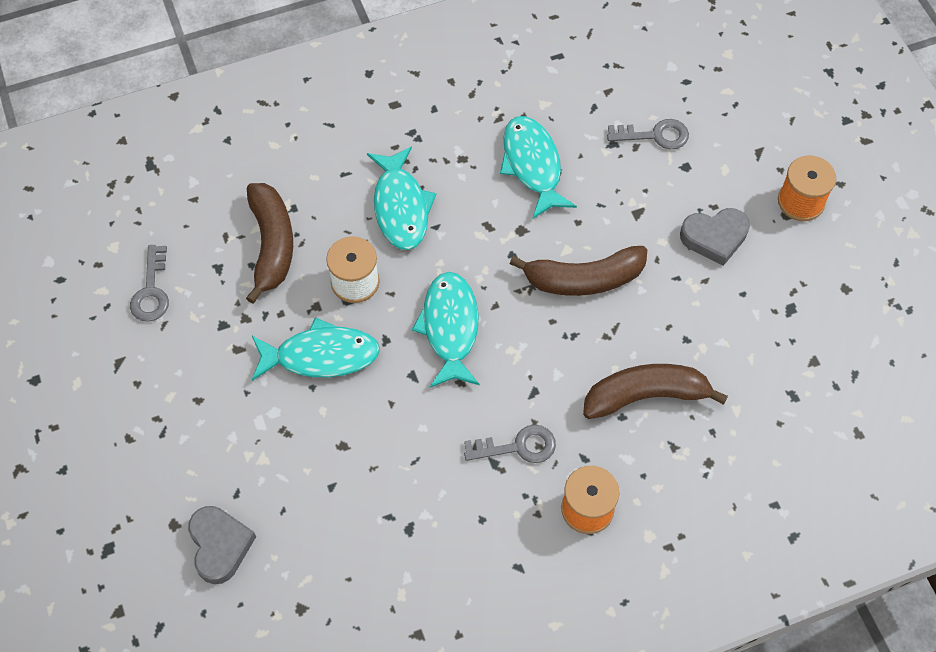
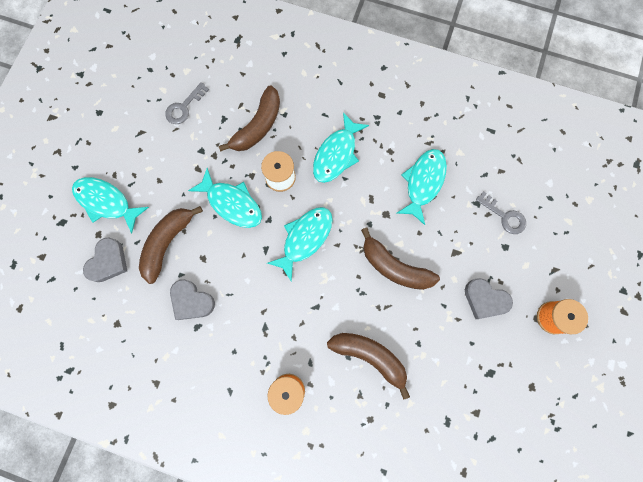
camera: 40 degrees right, 15 degrees up
(149, 478) = (106, 202): none -> turquoise fish
(279, 463) = (167, 243): none -> brown banana
(375, 505) = (192, 301): none -> grey heart
(518, 446) = (283, 329): grey key -> none

